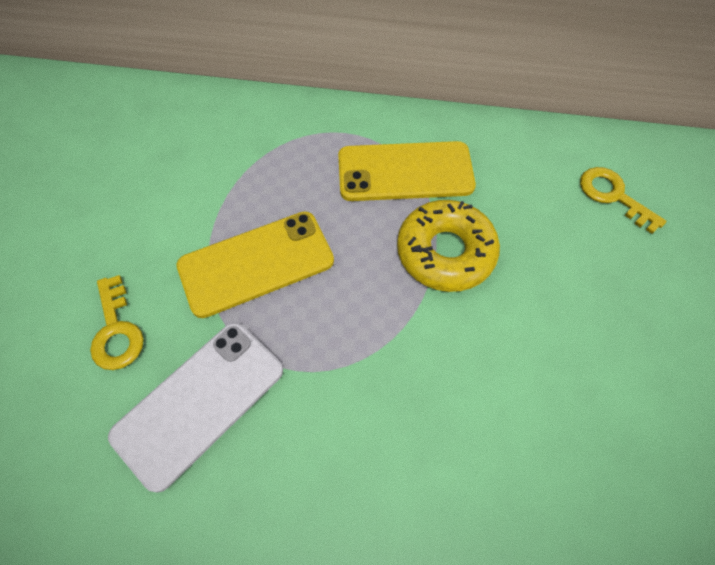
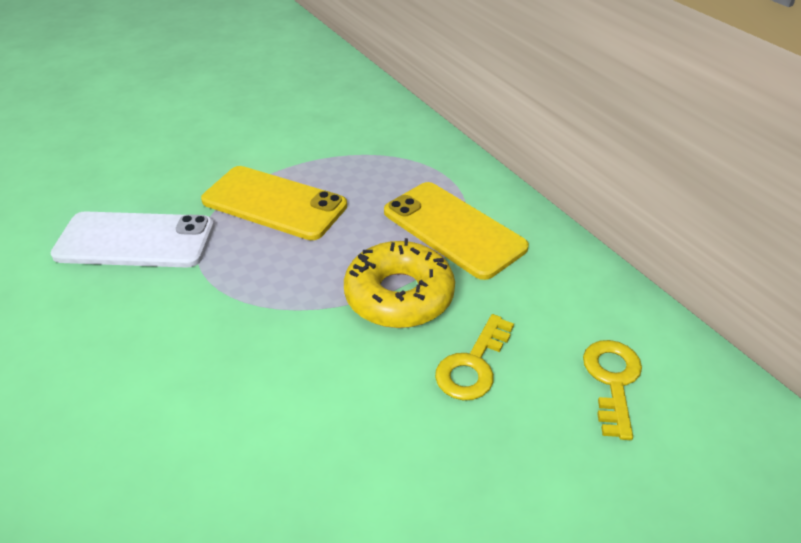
camera: 50 degrees right, 20 degrees down
(116, 330) = (159, 176): yellow key -> yellow key (473, 365)

